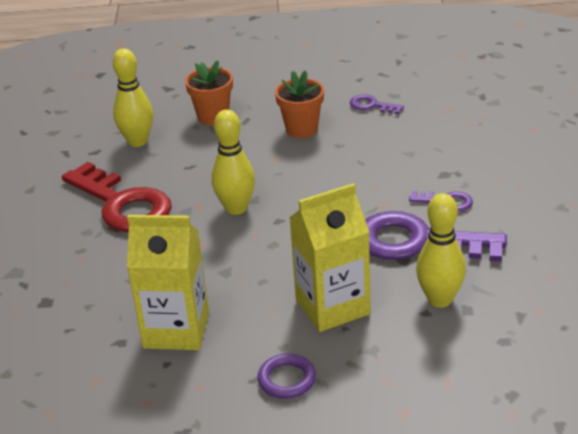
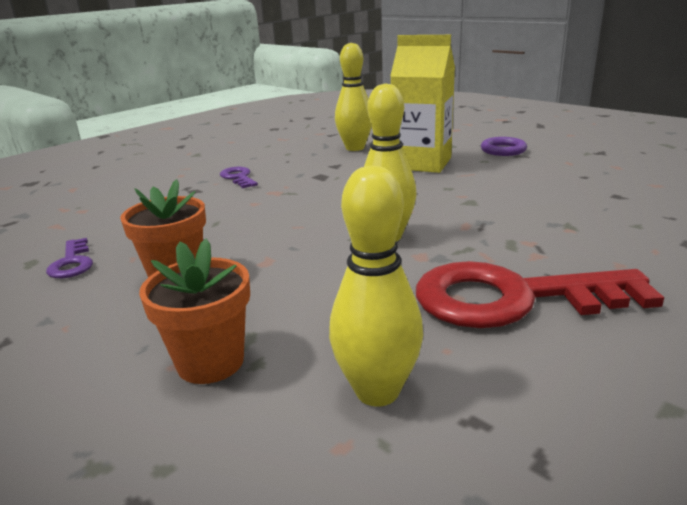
camera: 135 degrees left, 10 degrees down
(123, 204) = (512, 298): red key -> red key turned 90 degrees counterclockwise
(176, 330) = (557, 187): yellow carton -> none
(417, 242) = (306, 169): purple key -> none

